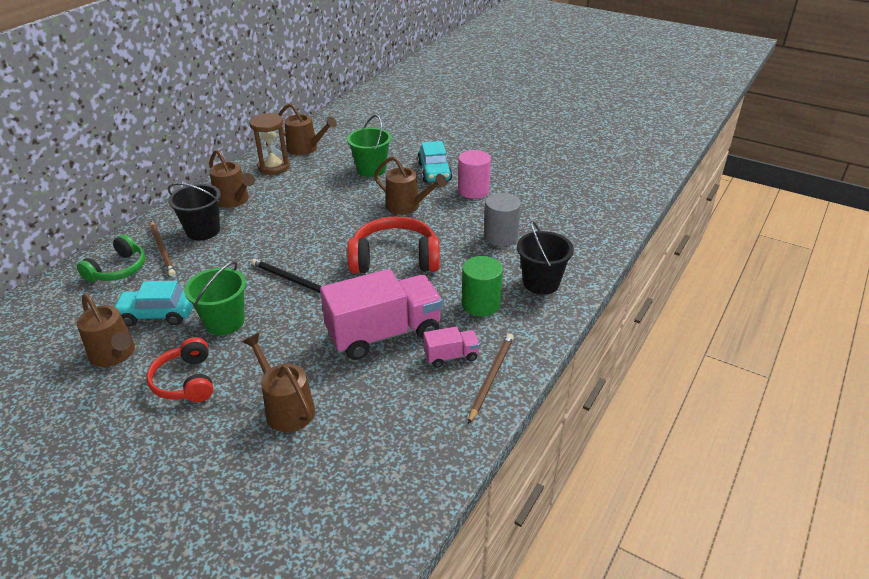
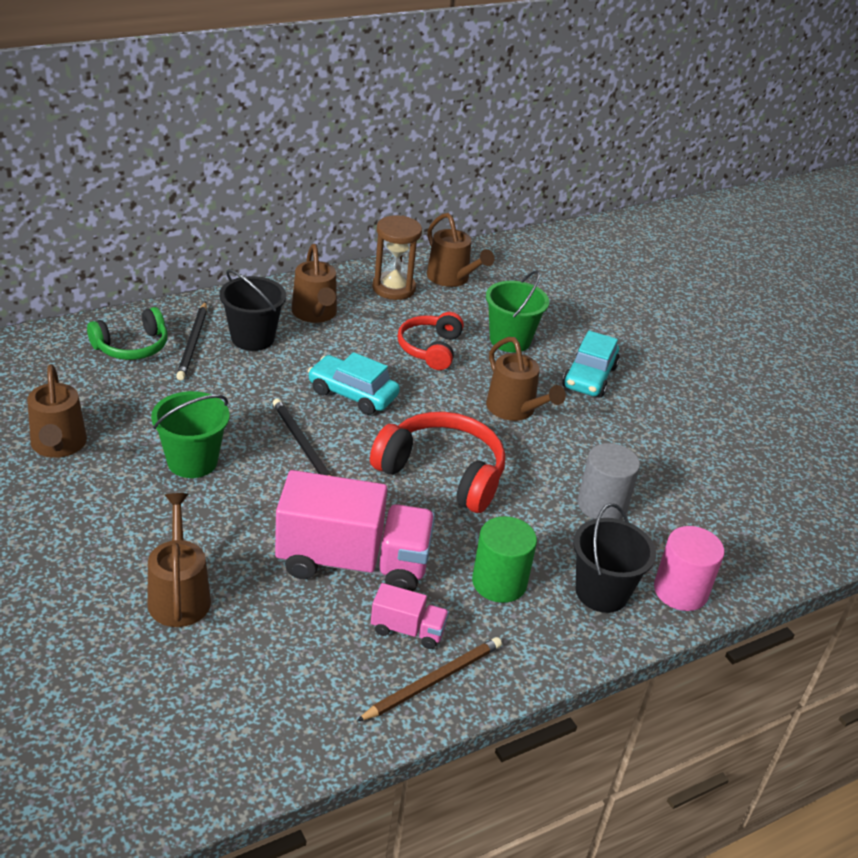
camera: 25 degrees right, 0 degrees up
(157, 314) = (132, 418): turquoise car -> turquoise car (352, 394)
(162, 250) = (193, 343): brown pencil -> black pencil
(186, 381) = (103, 511): red headphones -> red headphones (430, 349)
(473, 190) = (619, 425): pink cylinder -> pink cylinder (680, 591)

